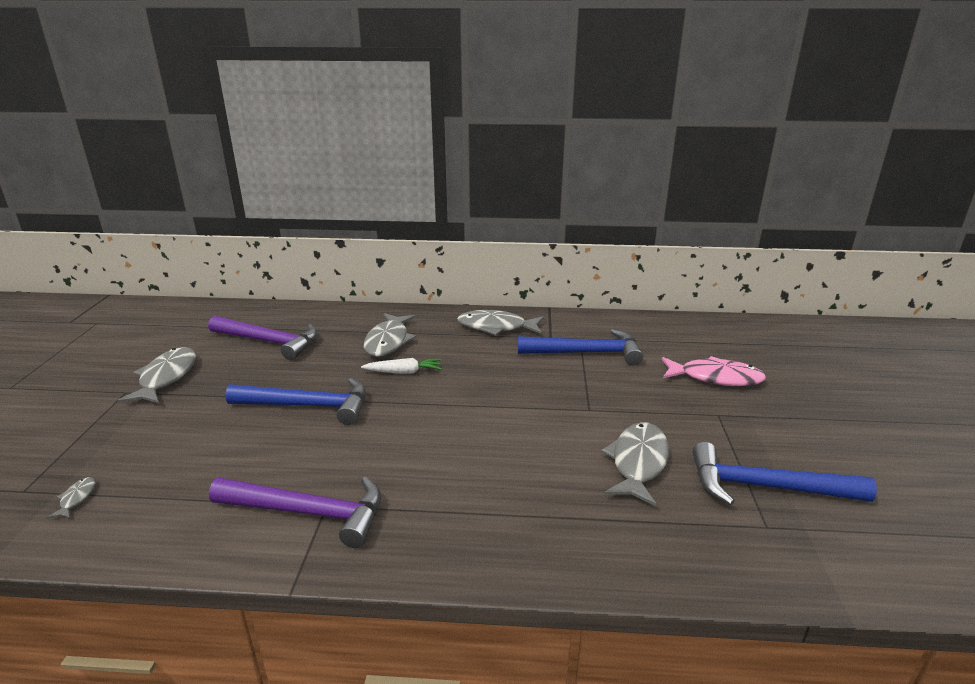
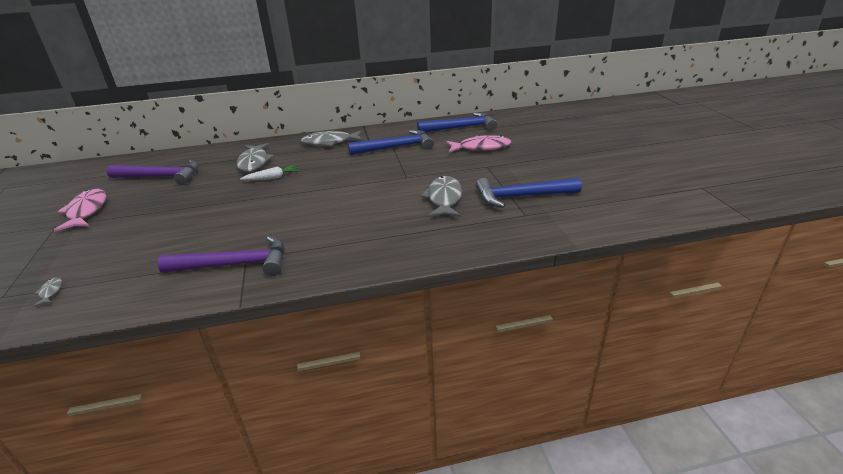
camera: 15 degrees left, 5 degrees up
(166, 377) = (86, 211): grey fish -> pink fish
(308, 406) = (209, 208): blue hammer -> blue hammer (461, 128)

